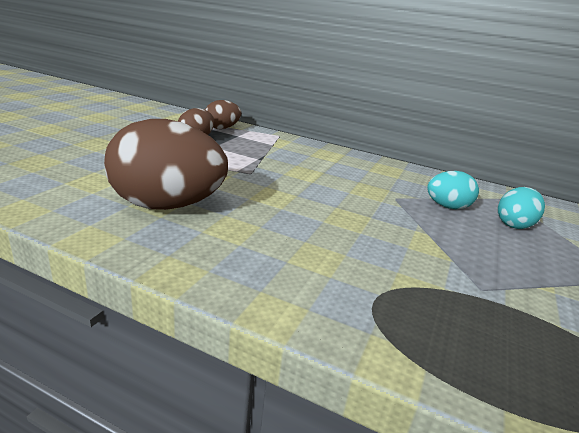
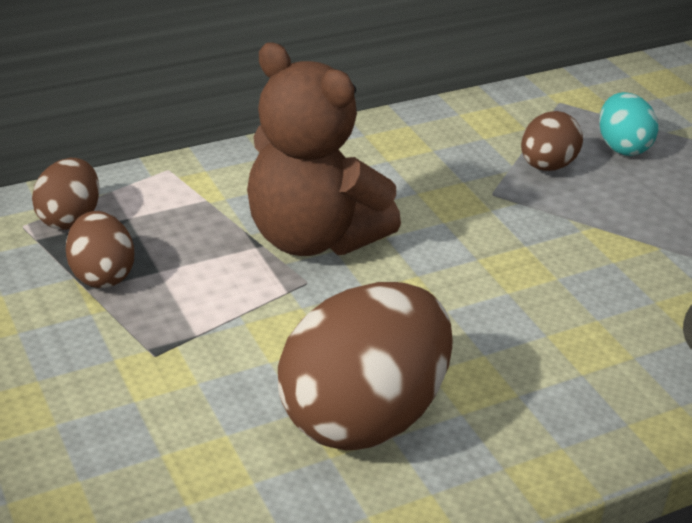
camera: 50 degrees left, 10 degrees up
(283, 167) = (313, 237): none -> brown teddy bear
(447, 207) = (546, 166): turquoise egg -> brown egg

